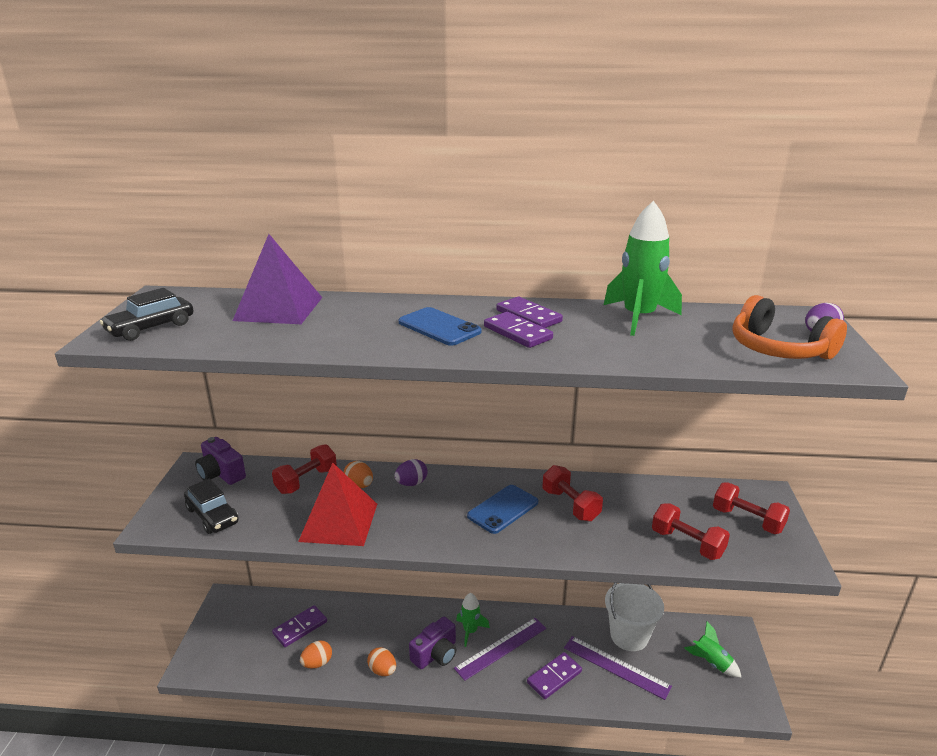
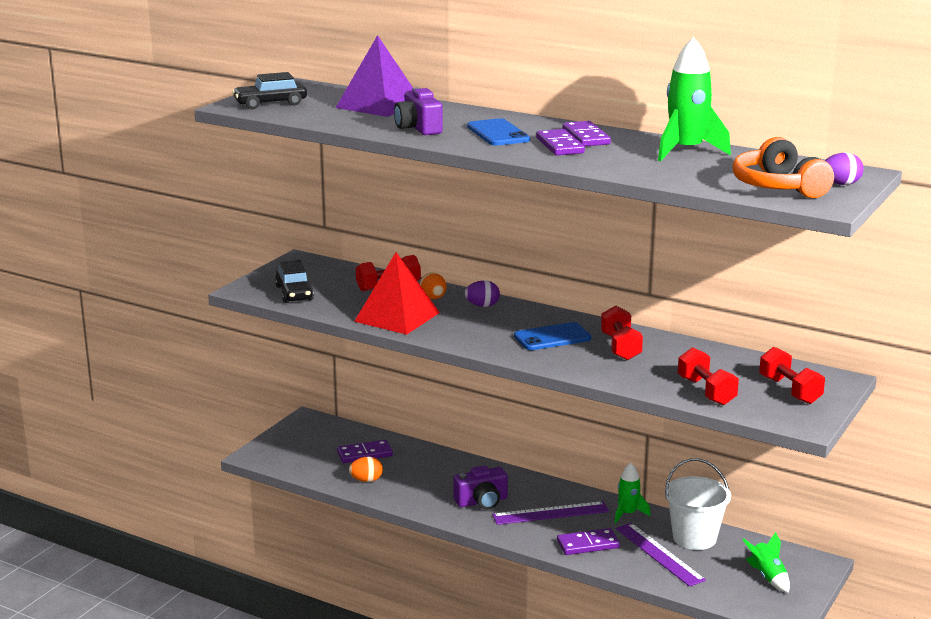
camera: 25 degrees right, 5 degrees down
(221, 473) = (317, 268): purple camera -> purple camera (418, 128)
(382, 670) = (423, 499): orange egg -> none
(470, 631) = (528, 495): green rocket -> green rocket (628, 514)

